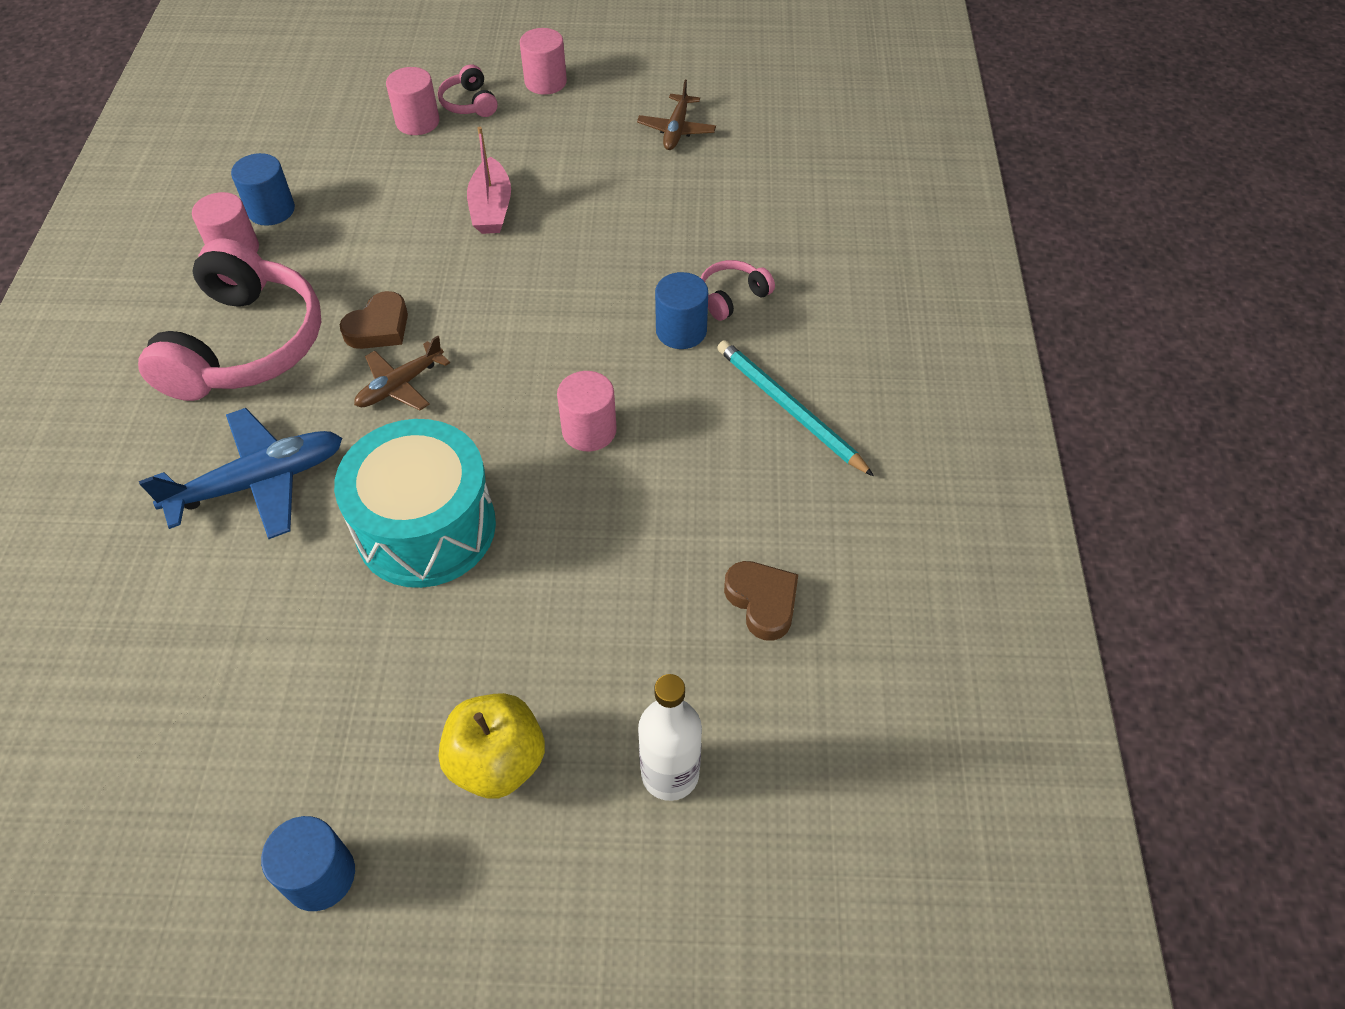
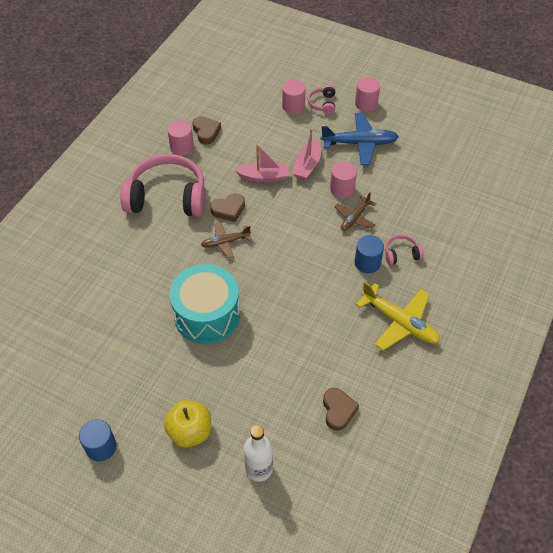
camera: 25 degrees right, 0 degrees up
(245, 345) = (167, 197): pink headphones -> pink headphones turned 120 degrees counterclockwise
(258, 482) = (146, 266): blue plane -> blue plane (359, 143)
(271, 210) = (206, 132): blue cylinder -> brown heart
(420, 251) = (264, 177): none -> pink boat
(589, 430) = (299, 297): pink cylinder -> pink cylinder (342, 189)
(676, 130) = (419, 152): brown plane -> brown plane (355, 218)
(789, 409) = (399, 322): turquoise pencil -> yellow plane

